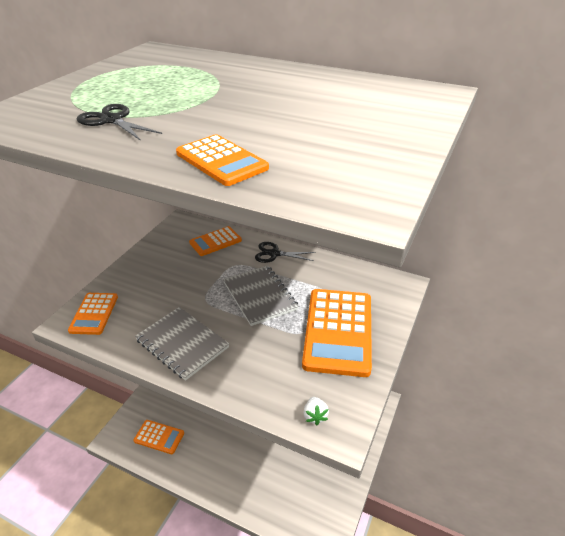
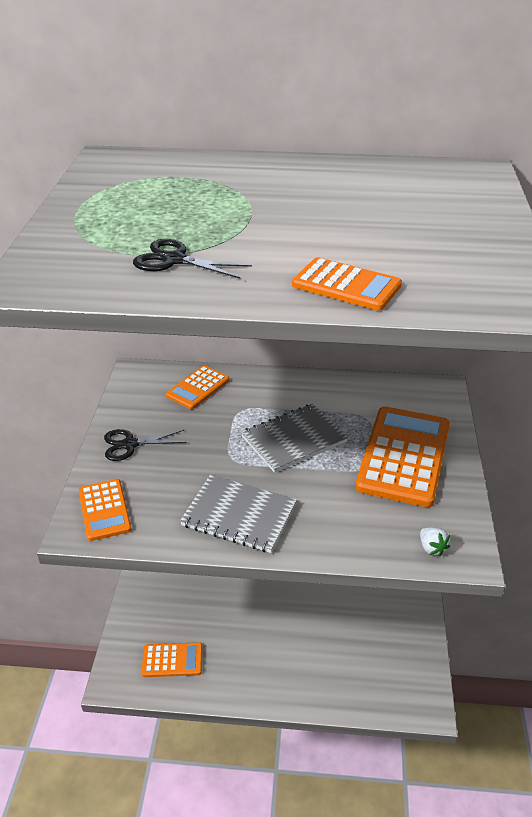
camera: 20 degrees left, 0 degrees up
(260, 296) = (294, 439): grey notebook -> grey notebook turned 75 degrees counterclockwise
(274, 253) = (279, 386): black scissors -> black scissors (130, 444)
(338, 331) = (403, 456): orange calculator -> orange calculator turned 150 degrees counterclockwise

